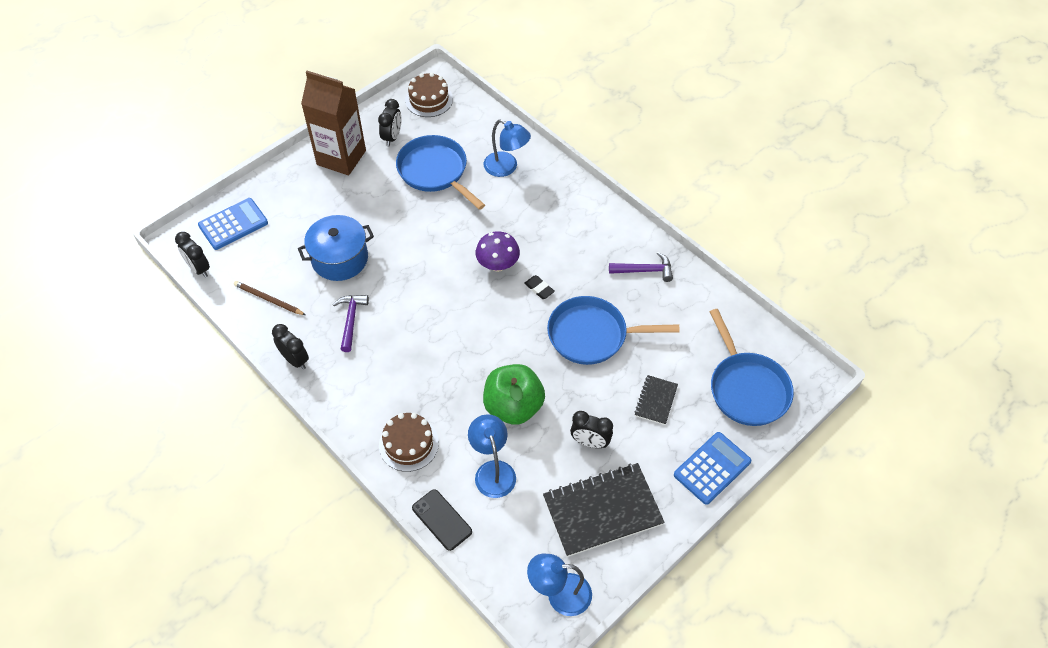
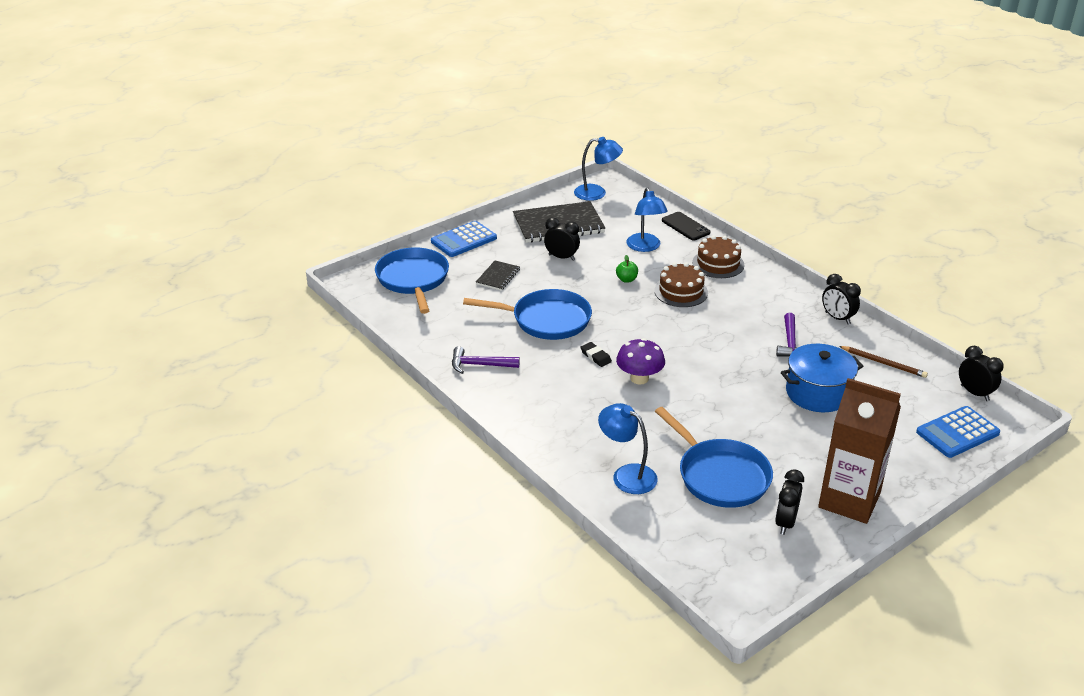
camera: 175 degrees left, 20 degrees down
(429, 100) = (741, 574): brown cake -> brown cake (681, 292)
(513, 407) = (626, 279): green apple -> green apple, size x0.41

